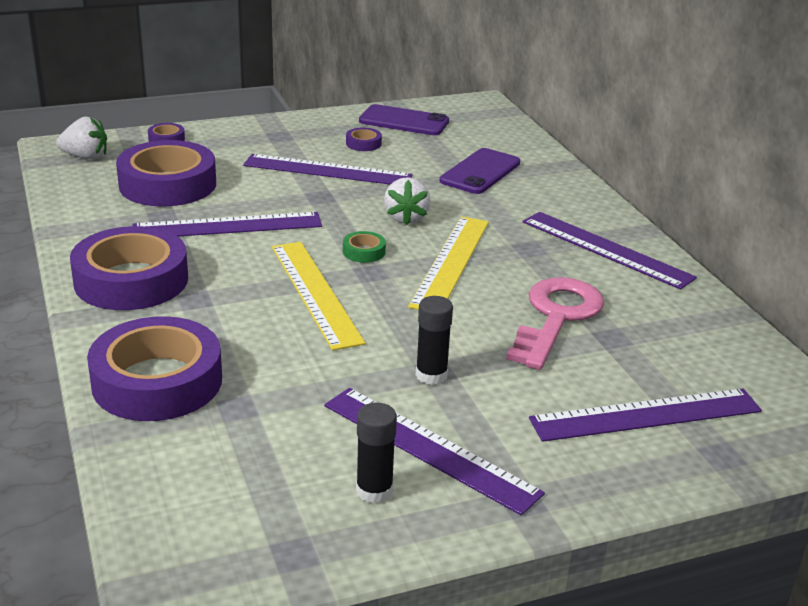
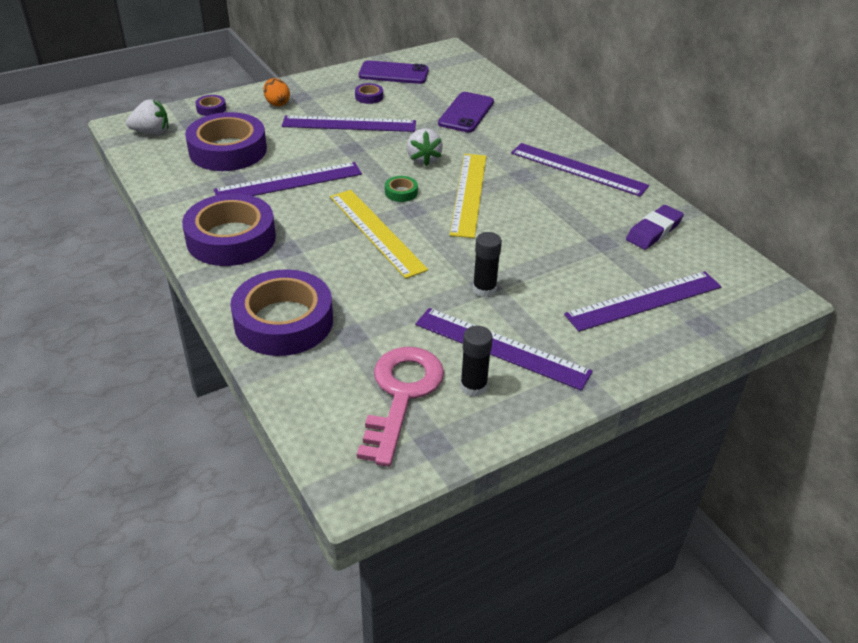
camera: 10 degrees left, 10 degrees up
(248, 140) = (277, 103): none -> orange egg
(556, 317) = (559, 230): pink key -> pink key (401, 395)
(686, 332) = (653, 231): none -> purple eraser

